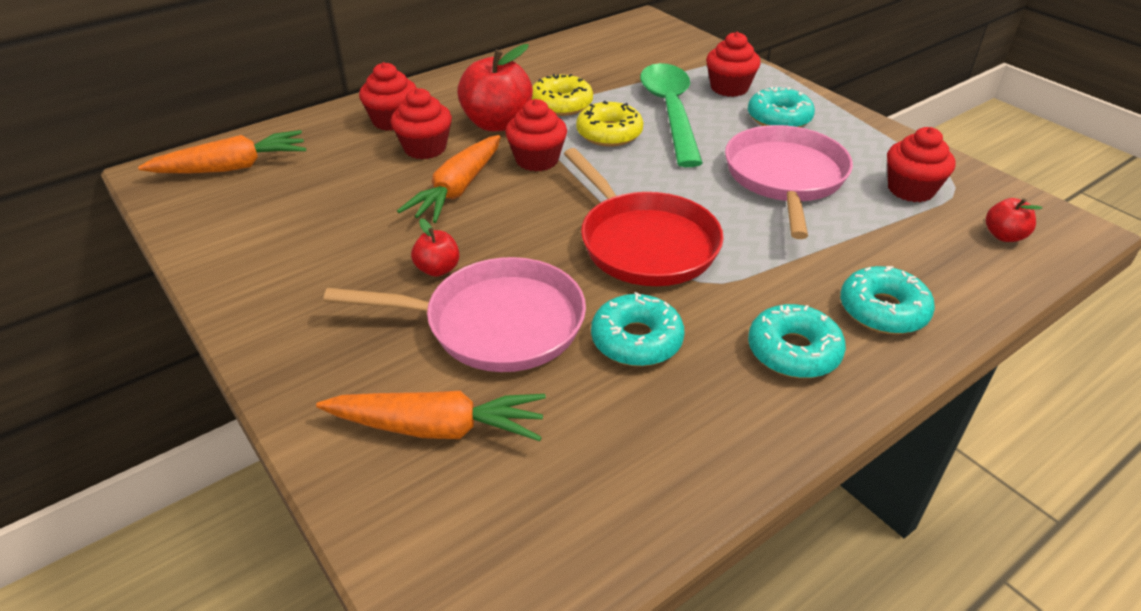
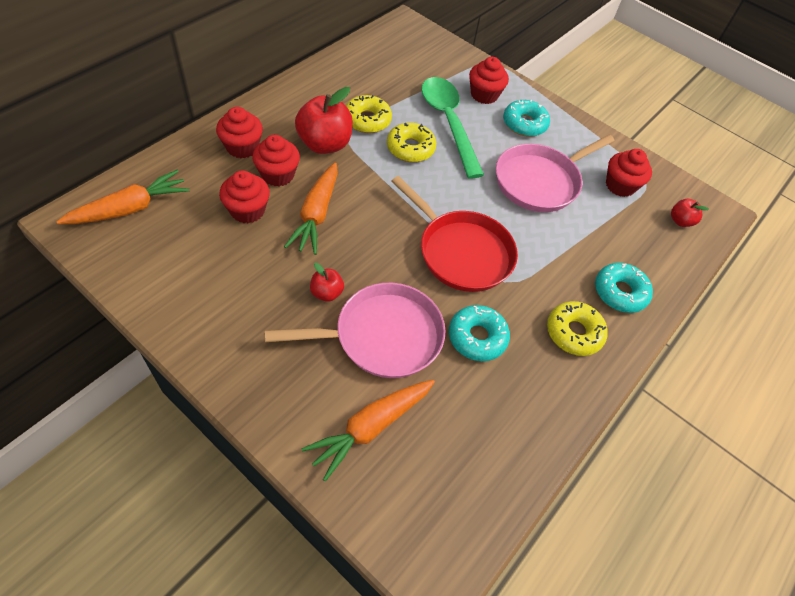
camera: 20 degrees left, 15 degrees up
(437, 428) = (370, 427): orange carrot -> orange carrot turned 150 degrees clockwise
(537, 160) = (365, 180): red cupcake -> red cupcake (247, 210)
(785, 177) = (539, 181): pink pan -> pink pan turned 120 degrees counterclockwise
(793, 351) = (573, 333): turquoise donut -> yellow donut

